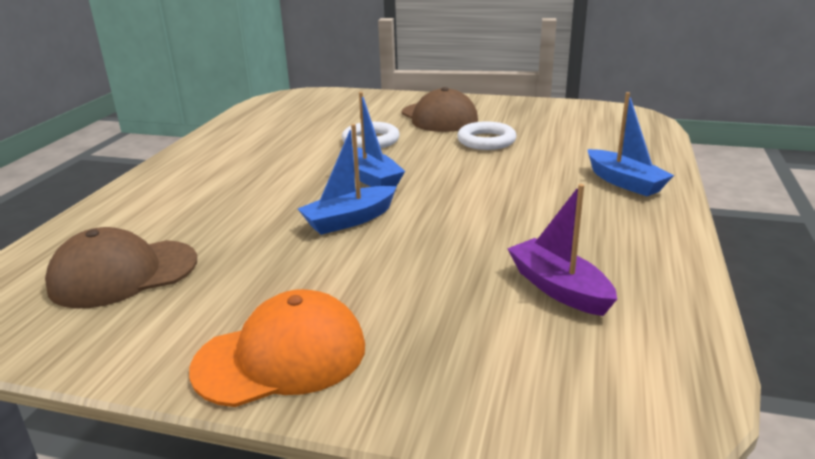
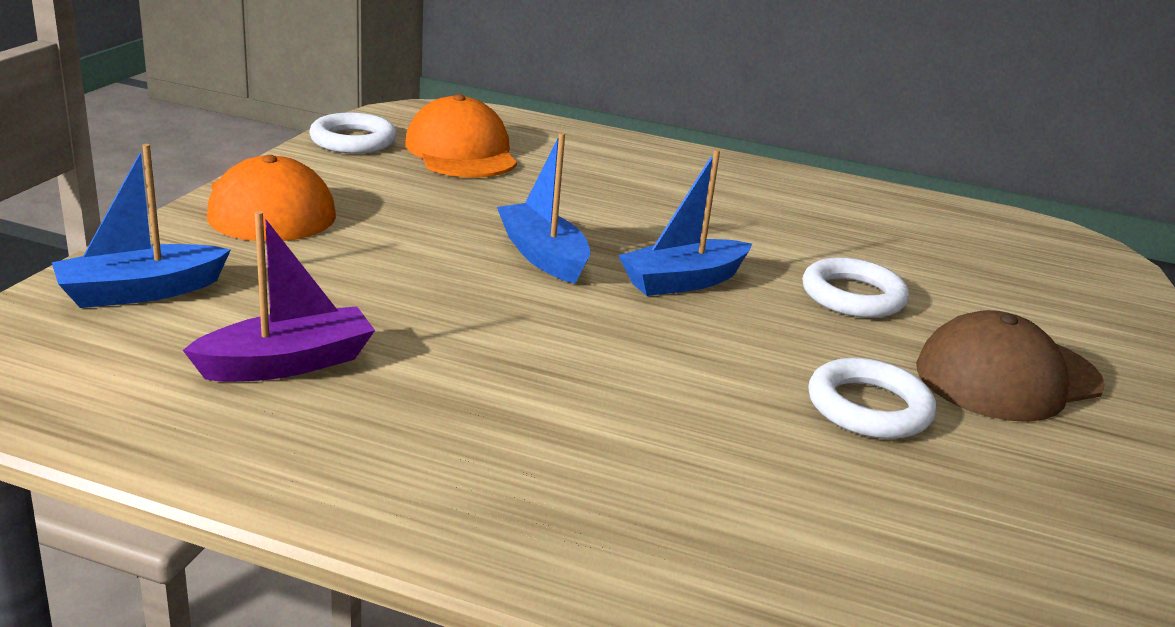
camera: 90 degrees right, 0 degrees up
(77, 341) = (353, 141): none -> white ring
(123, 273) = (461, 152): brown cap -> orange cap
(624, 182) = (631, 527): blue boat -> blue boat (141, 292)

